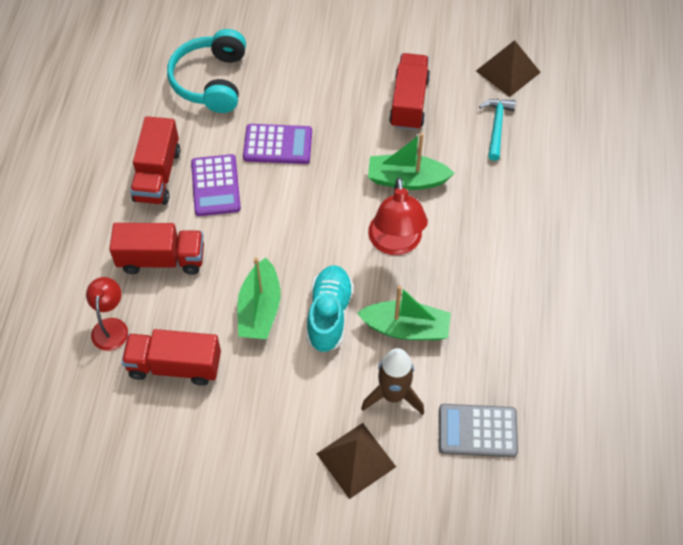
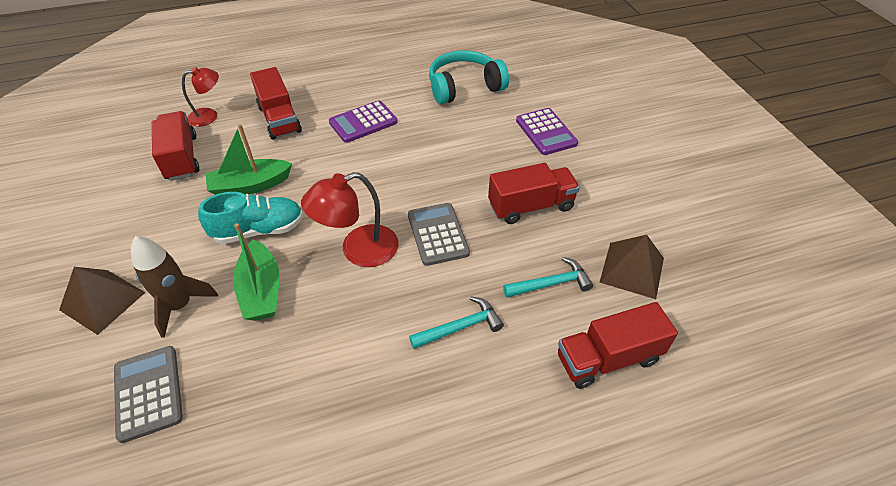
camera: 65 degrees right, 10 degrees down
(157, 175) = (357, 92): red truck -> red truck (608, 358)
(278, 145) = (425, 141): purple calculator -> purple calculator (546, 132)
(406, 180) = (438, 234): green boat -> grey calculator
(510, 201) = (460, 327): none -> turquoise hammer

